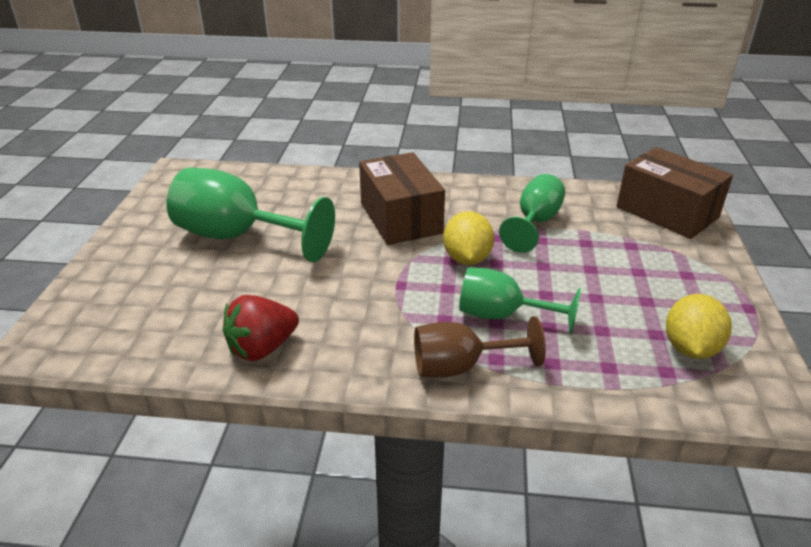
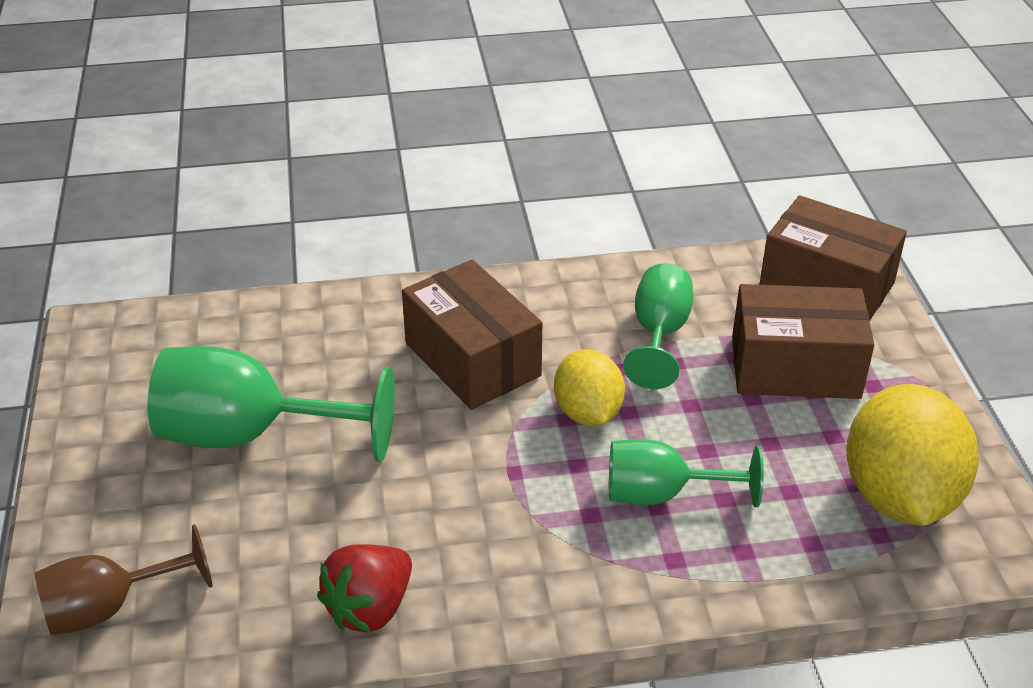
camera: 15 degrees left, 5 degrees up
(460, 367) = (635, 581): brown goblet -> brown goblet (109, 607)
(629, 255) = (795, 367): none -> brown box
(690, 348) = (899, 496): yellow lemon -> yellow lemon, size x1.66

